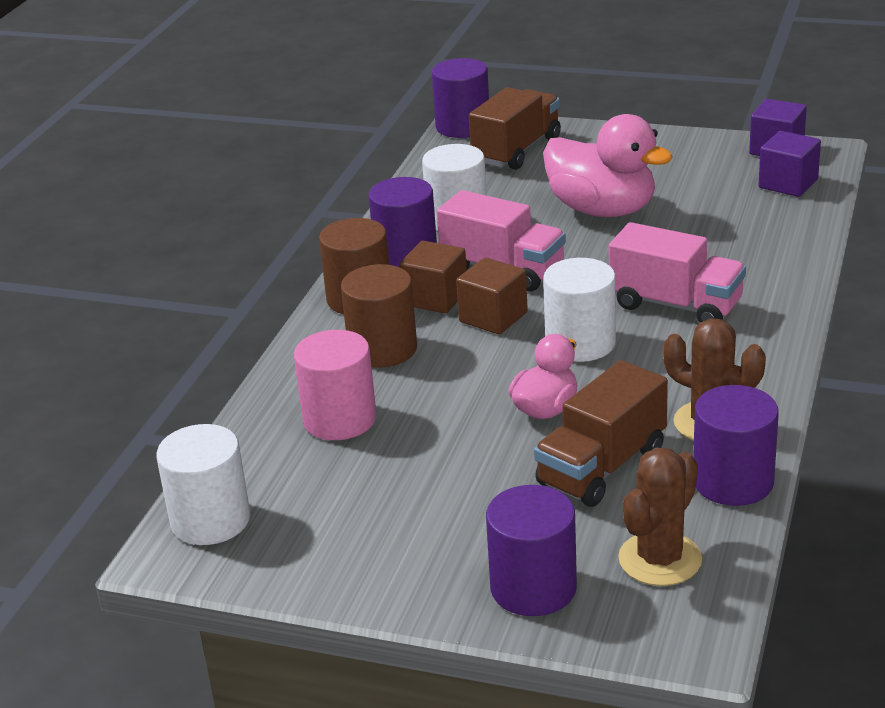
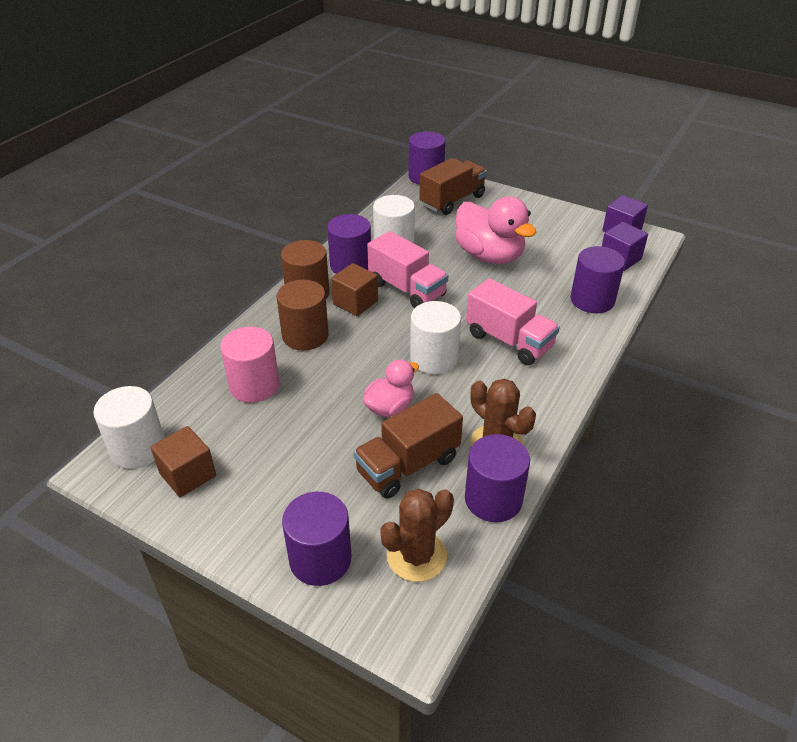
camera: 10 degrees right, 10 degrees up
(493, 317) = (385, 325): brown cube -> brown cube (188, 474)
(770, 238) = (592, 300): none -> purple cylinder

